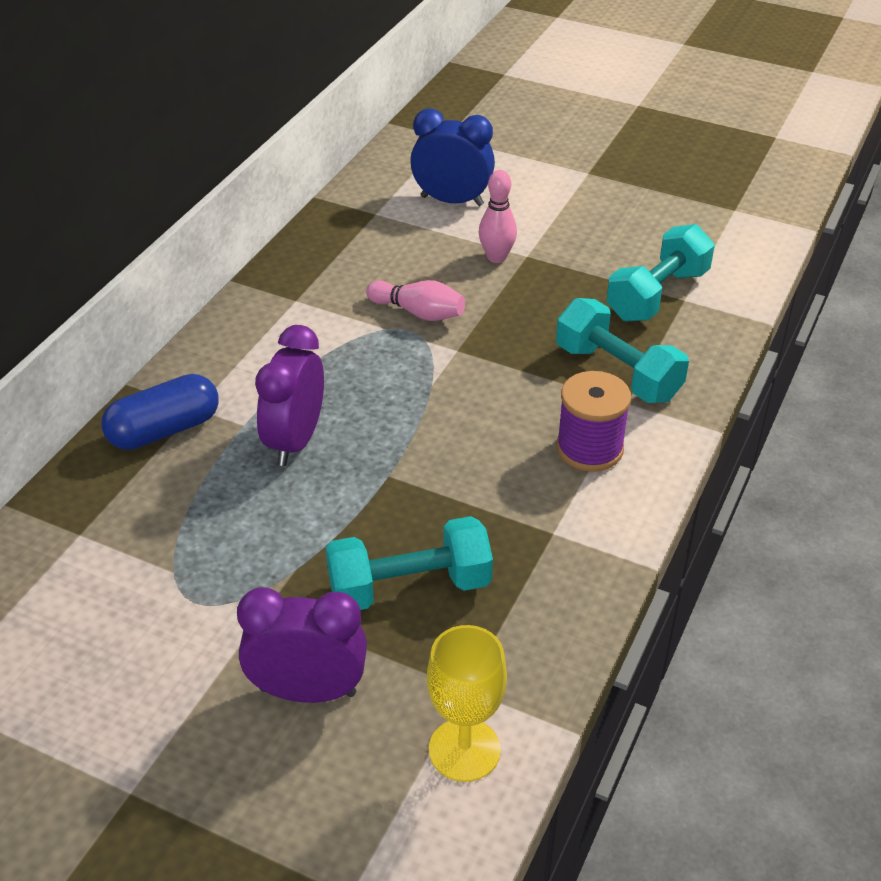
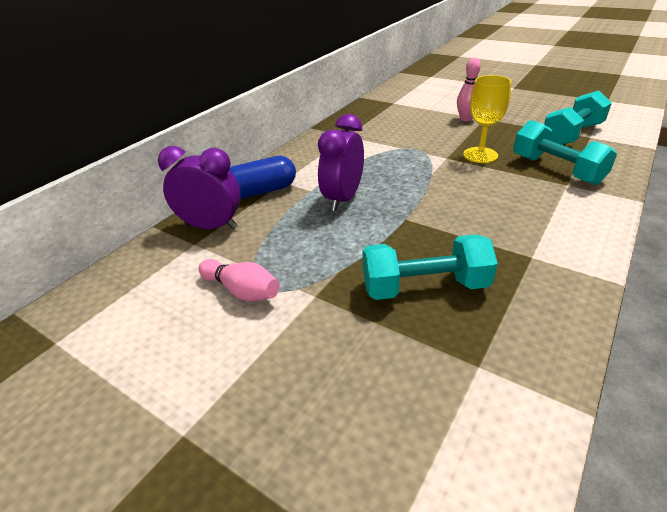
camera: 10 degrees right, 5 degrees down
(308, 691) = (343, 359): purple clock -> purple clock (211, 226)
(418, 312) = (421, 141): pink bowling pin -> pink bowling pin (242, 291)
(452, 201) = (436, 98): blue clock -> none
(464, 750) = (485, 422): yellow goblet -> yellow goblet (480, 155)
(589, 448) = (547, 208): purple spool -> none

